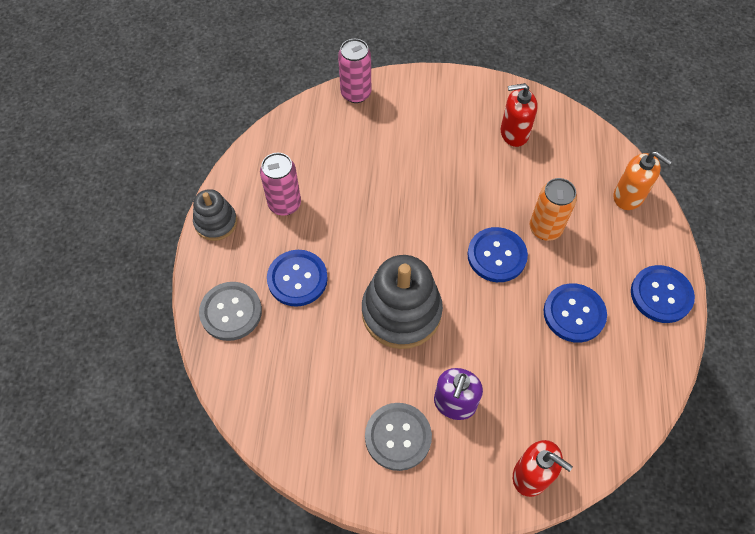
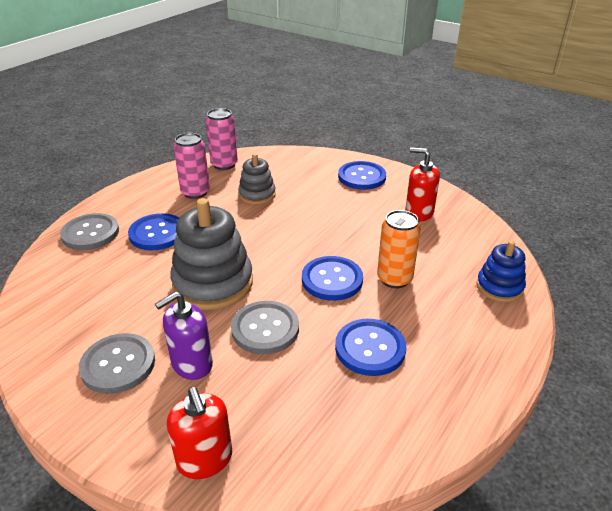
camera: 30 degrees right, 25 degrees down
(216, 222) = (138, 186): grey stacking toy -> grey stacking toy (257, 194)
(356, 93) = (309, 156): pink can -> pink can (224, 164)
(483, 337) = (265, 329): none -> grey button
(628, 196) = (499, 287): orange soap dispenser -> blue stacking toy
(661, 295) = (479, 373): blue button -> blue button (362, 177)

